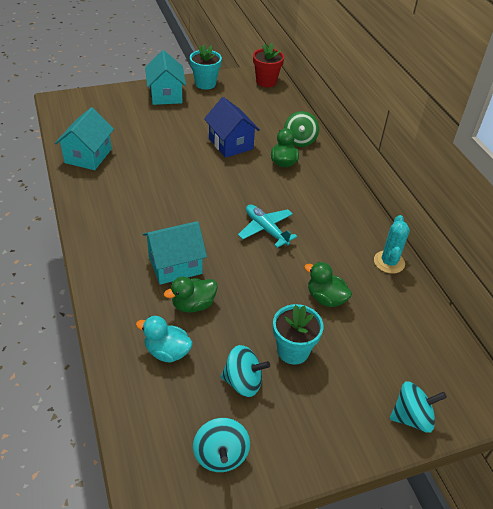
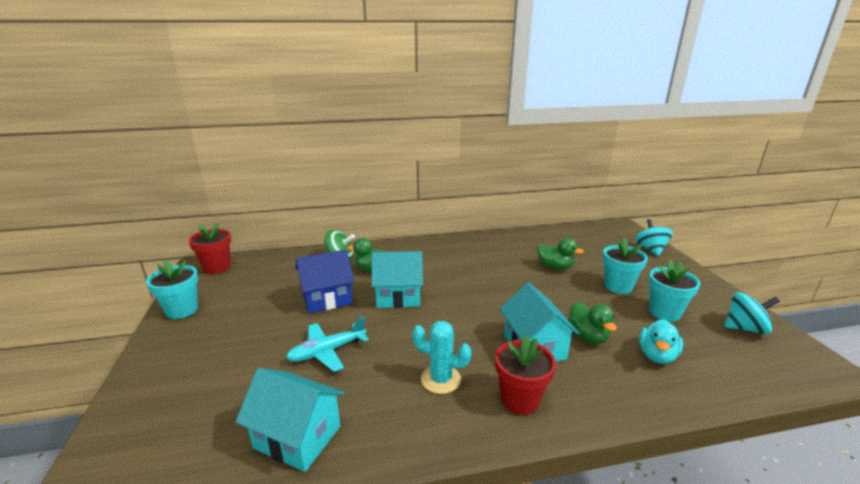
camera: 80 degrees left, 20 degrees down
(114, 251) = (520, 399): none -> red flower pot
(166, 95) = (181, 346): turquoise house -> turquoise house (398, 296)
(243, 382) = (664, 312): turquoise spinning top -> turquoise flower pot
(266, 229) = (474, 287): turquoise plane -> turquoise plane (327, 351)
(325, 298) = (555, 267): green duck -> green duck turned 105 degrees counterclockwise
(389, 262) = (509, 239): turquoise cactus -> turquoise cactus (441, 379)

